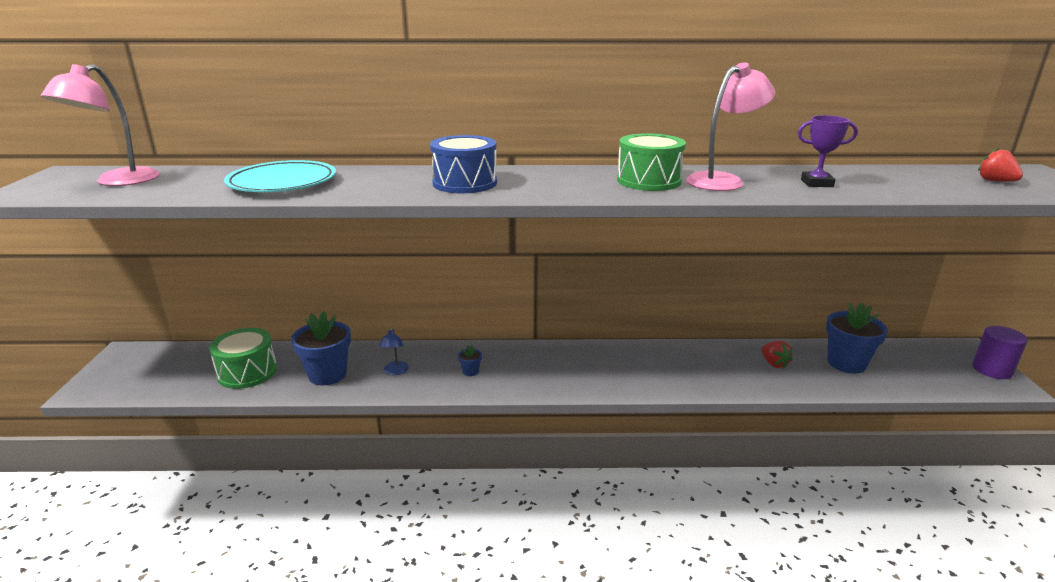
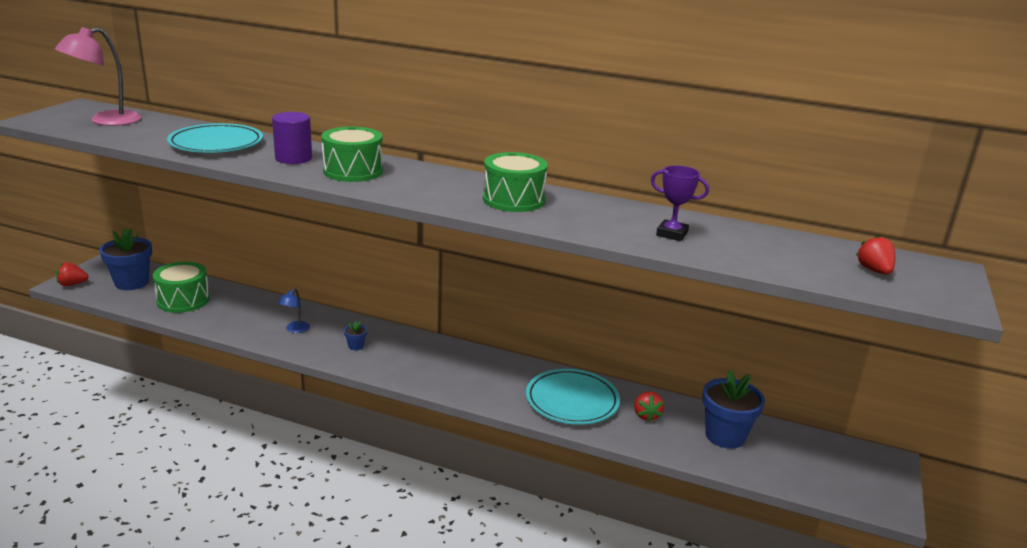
camera: 20 degrees right, 0 degrees up
(96, 387) = (72, 284): none -> red strawberry
(327, 374) = (240, 318): blue flower pot -> blue flower pot (131, 283)
(465, 183) = (353, 171): blue drum -> green drum
(706, 368) = (572, 401): none -> turquoise plate
(723, 180) = (583, 213): pink lamp -> none
(992, 370) = (888, 487): purple cylinder -> purple cylinder (293, 158)

